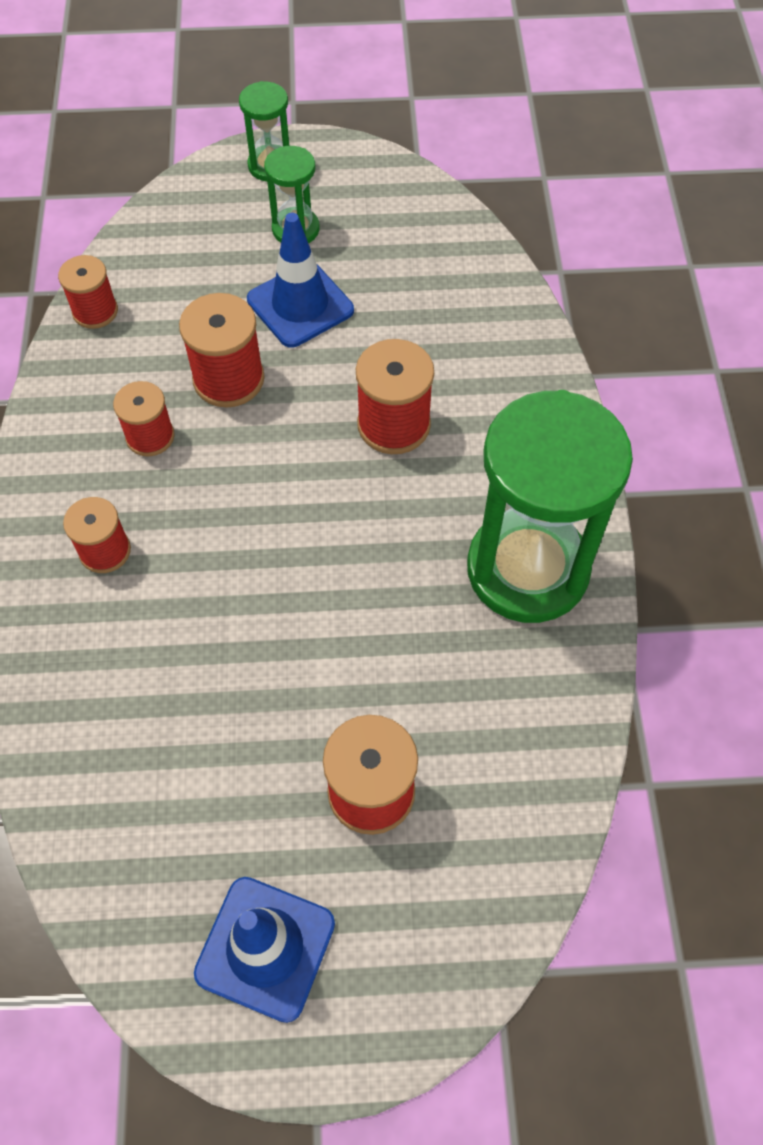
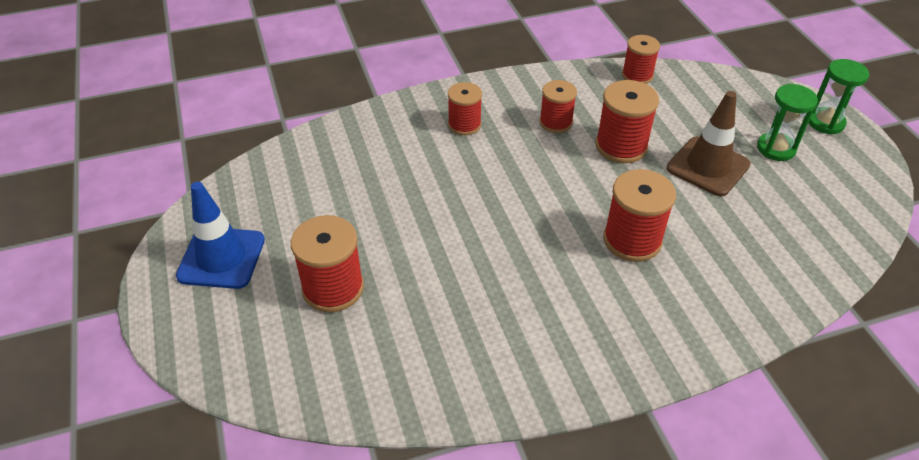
camera: 75 degrees right, 15 degrees down
(300, 305) = (708, 166): blue traffic cone -> brown traffic cone
(527, 569) = (541, 348): green hourglass -> none

